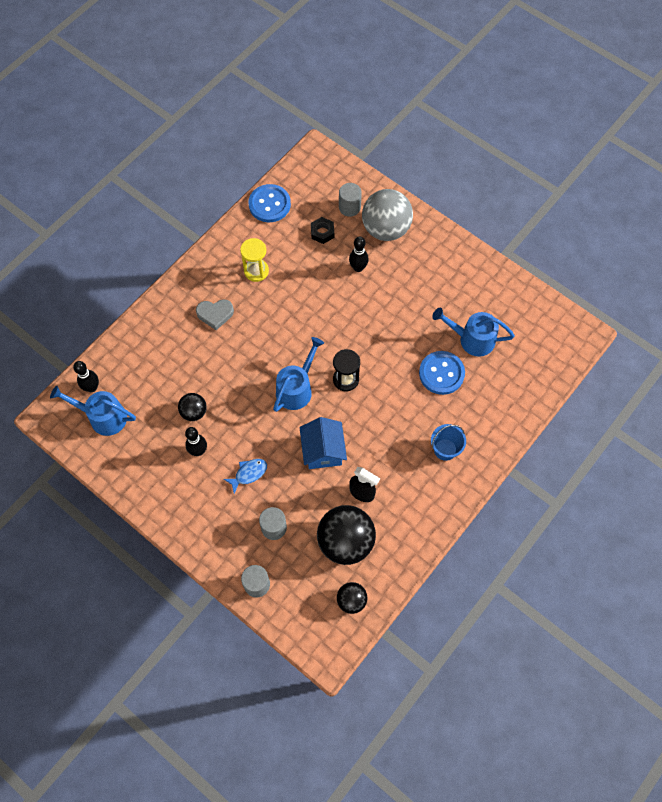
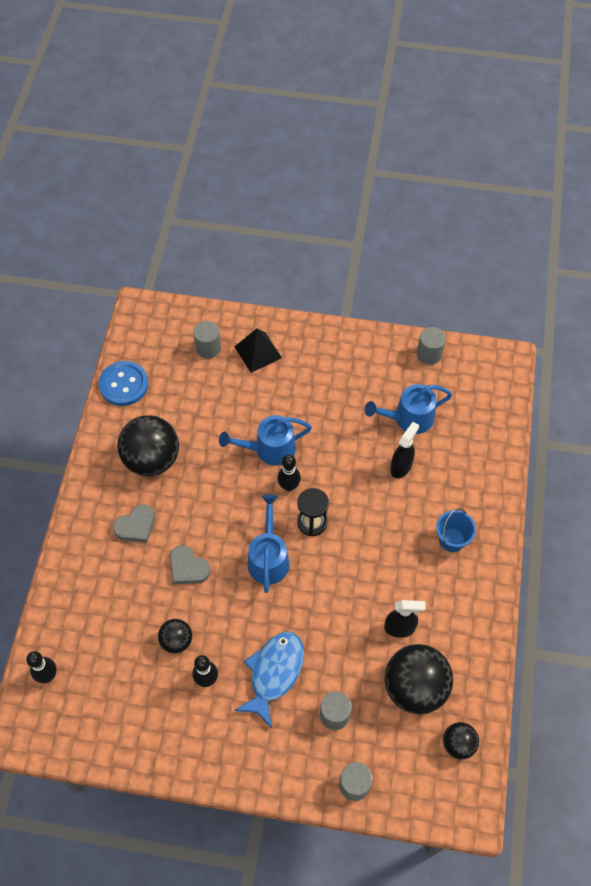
camera: 30 degrees left, 5 degrees down
(103, 417) = (80, 701): blue watering can -> blue watering can (270, 449)
(234, 364) = (188, 568): none -> grey heart
(248, 473) = (274, 673): blue fish -> blue fish, size x1.79
(256, 271) = (152, 459): yellow hourglass -> black ball
(322, 232) = (196, 386): black nut -> none
(323, 451) = (334, 607): blue house -> none
(358, 268) = (254, 404): black bowling pin -> black bowling pin (289, 486)
(386, 229) = (258, 352): grey ball -> black pyramid
(441, 373) = (401, 467): blue button -> black spray bottle
(521, 297) = (429, 354): none -> grey cylinder

